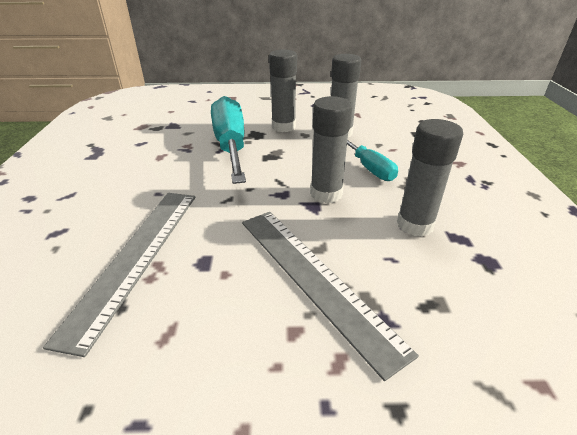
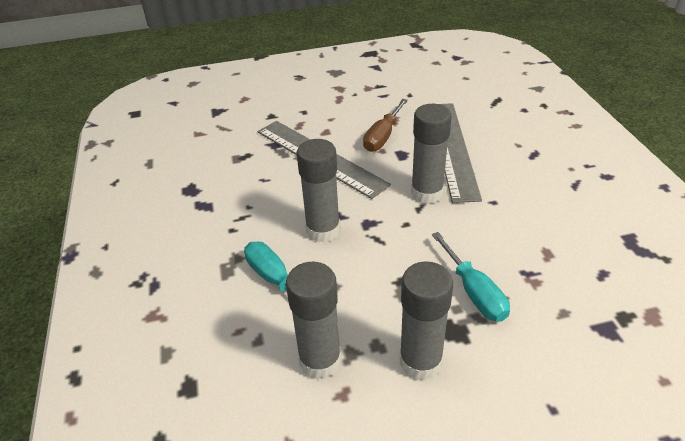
camera: 170 degrees right, 5 degrees up
(209, 298) = (383, 136): none -> brown screwdriver
(231, 145) = (474, 292): turquoise screwdriver -> turquoise screwdriver, size x0.55
(415, 225) = (238, 210): grey glue stick -> grey glue stick (427, 193)

